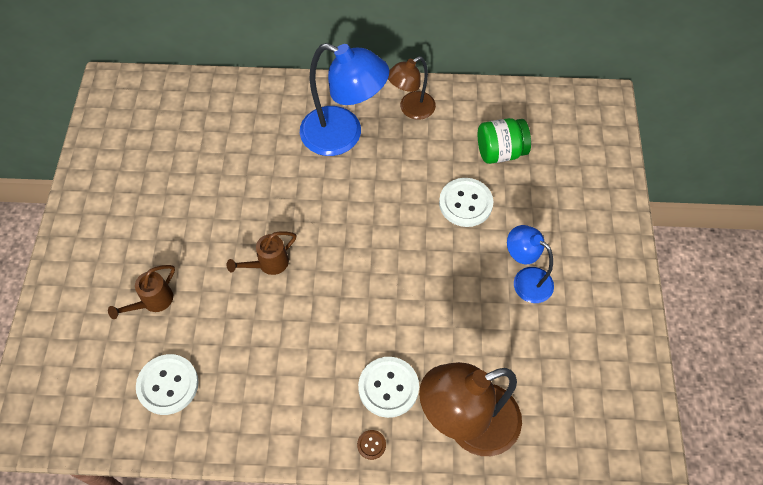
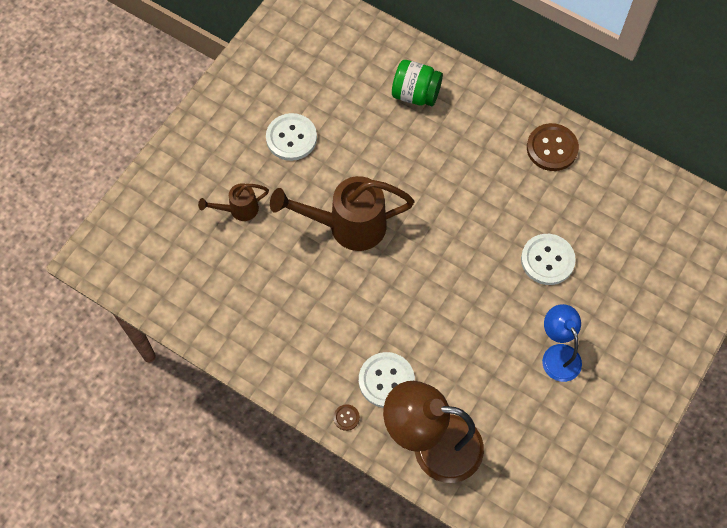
camera: 30 degrees right, 5 degrees up
(168, 385) = (216, 284): white button -> white button (291, 138)
(268, 264) = (347, 226): brown watering can -> brown watering can, size x1.95
(343, 136) = (476, 143): blue lamp -> none
(411, 109) = (552, 148): brown lamp -> brown button
(500, 152) = (609, 229): green jar -> green jar (415, 94)

